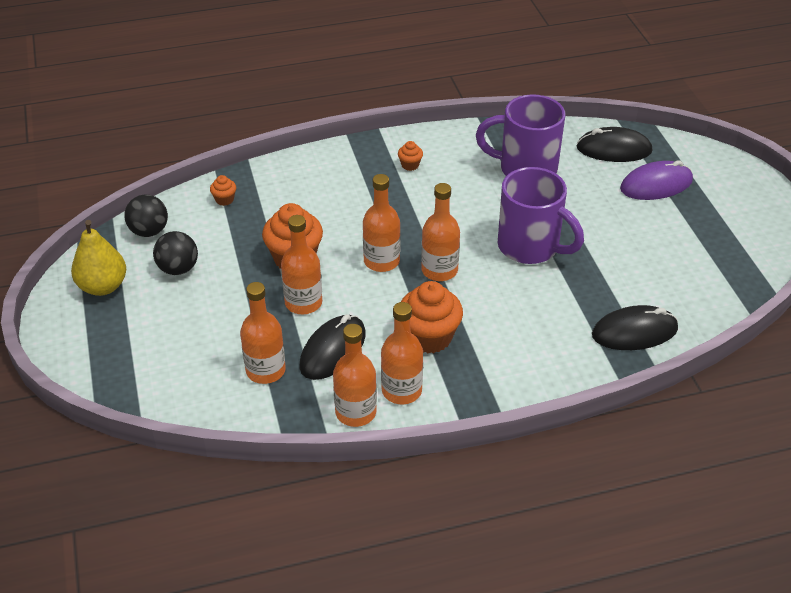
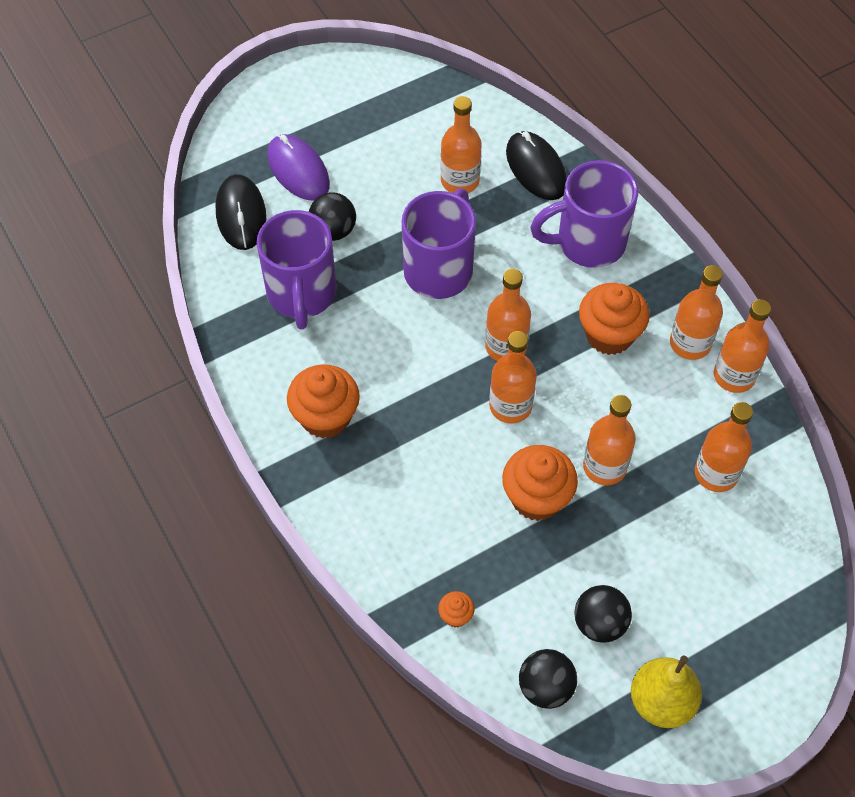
camera: 105 degrees left, 15 degrees up
(333, 350) = (662, 418): black mouse -> none
(410, 165) = (325, 417): orange cupcake -> orange cupcake, size x2.15
(536, 348) = (588, 243): none -> purple mug
(586, 194) = (333, 231): none -> black ball
(628, 278) = (460, 181): none -> orange bottle

